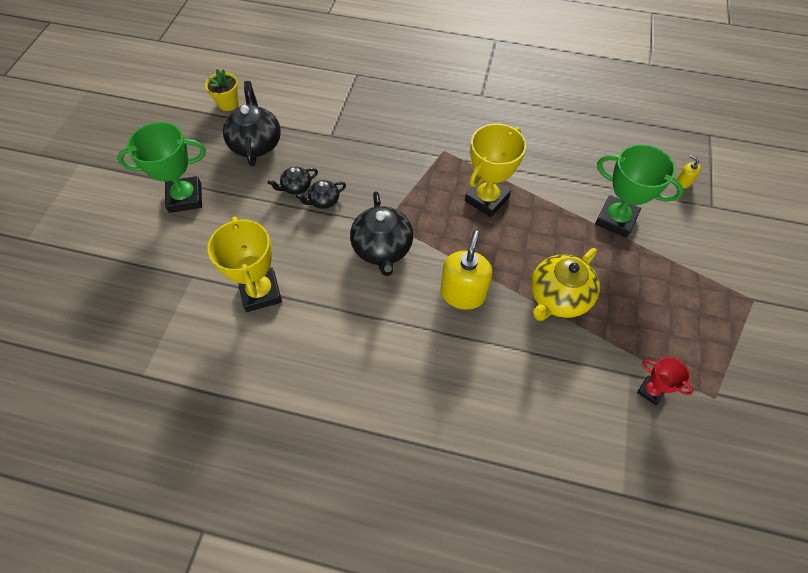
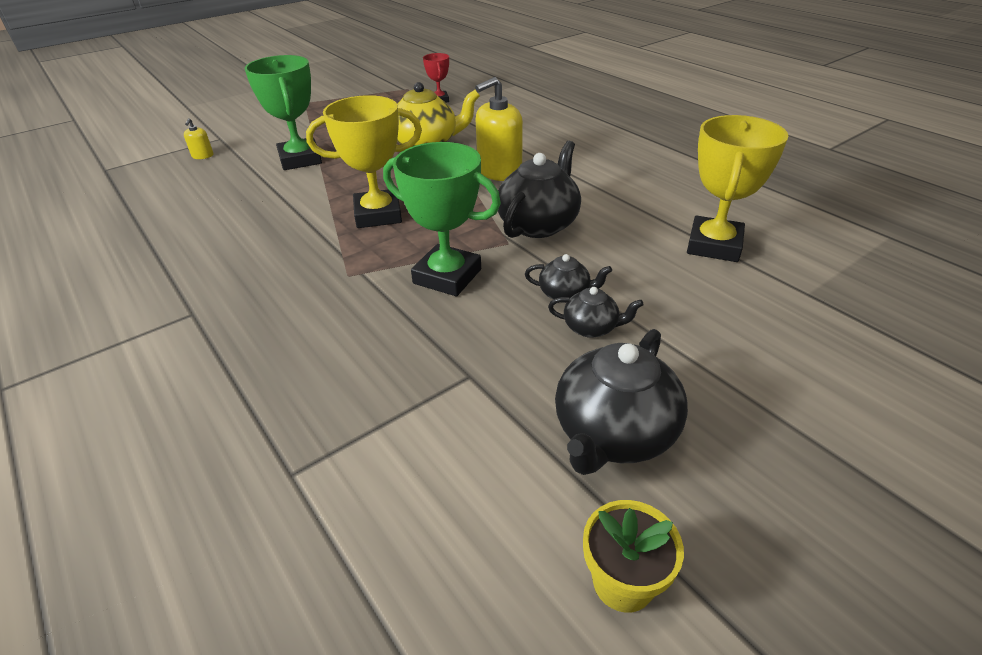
camera: 140 degrees left, 20 degrees down
(185, 198) = (799, 402): green trophy -> green trophy (447, 276)

